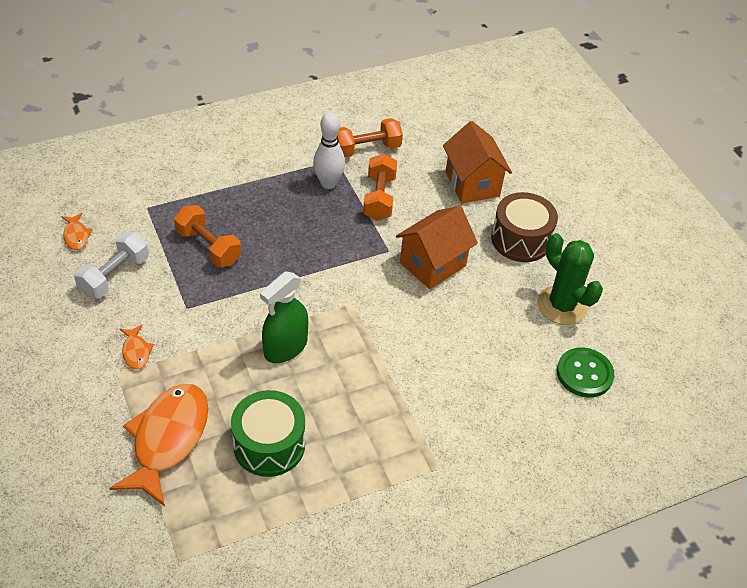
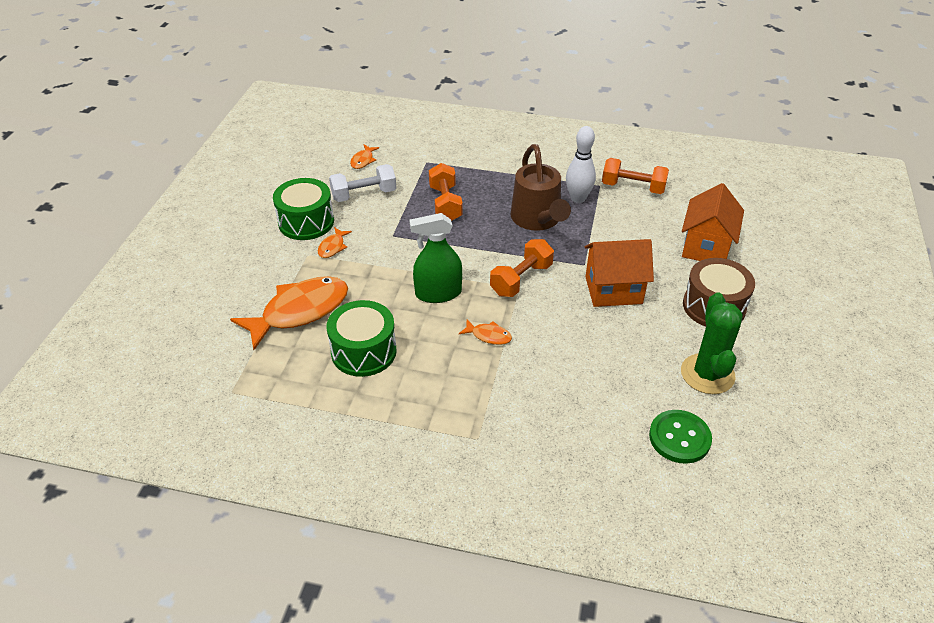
camera: 40 degrees right, 5 degrees down
(80, 337) = (306, 222): none -> green drum
(311, 224) = (538, 220): none -> brown watering can
(367, 366) = (489, 336): none -> orange fish
(379, 198) = (611, 225): orange dumbbell -> orange dumbbell (521, 279)

